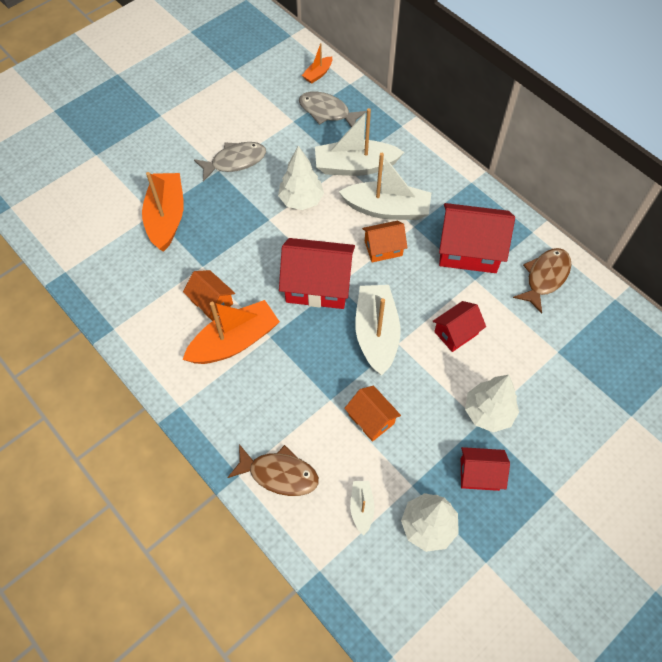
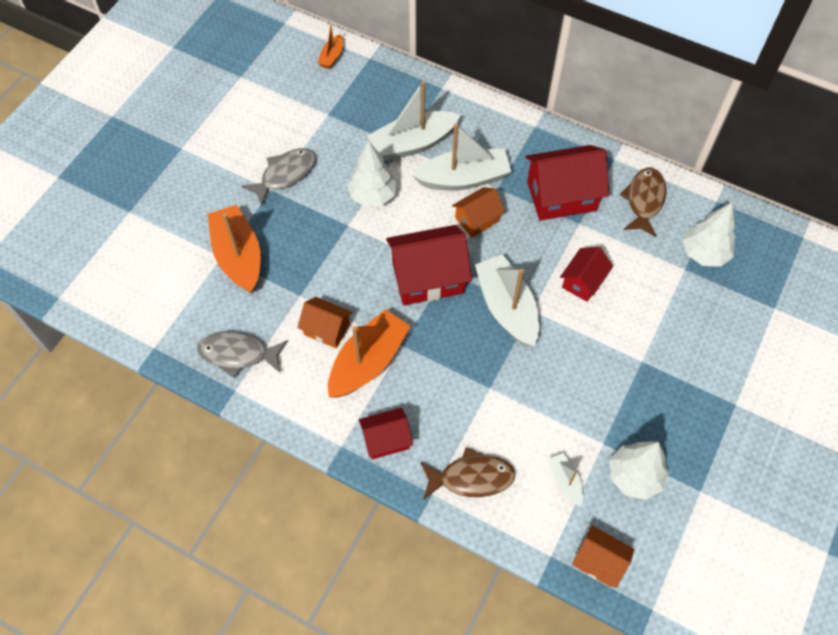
camera: 20 degrees left, 0 degrees up
(327, 112) = (359, 94): grey fish -> grey fish (238, 354)
(371, 419) = (538, 393): orange house -> orange house (599, 561)
(479, 474) = (661, 410): red house -> red house (386, 439)
(488, 412) = (645, 349): white tree -> white tree (704, 253)

